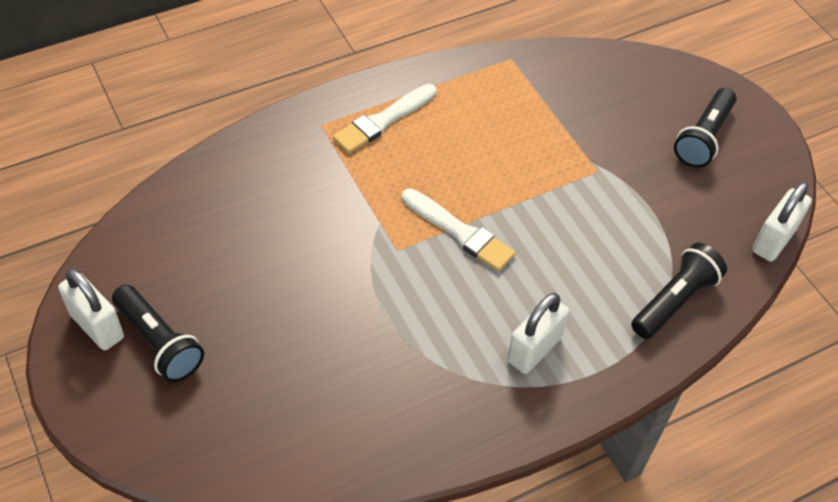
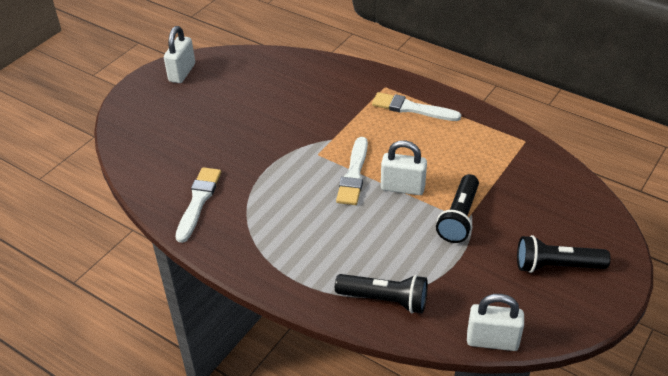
camera: 65 degrees right, 10 degrees down
(159, 342) = (187, 96): black flashlight -> black flashlight (459, 217)
(397, 417) = (198, 201): none -> white brush
(534, 349) = (289, 242): white padlock -> white padlock (402, 188)

